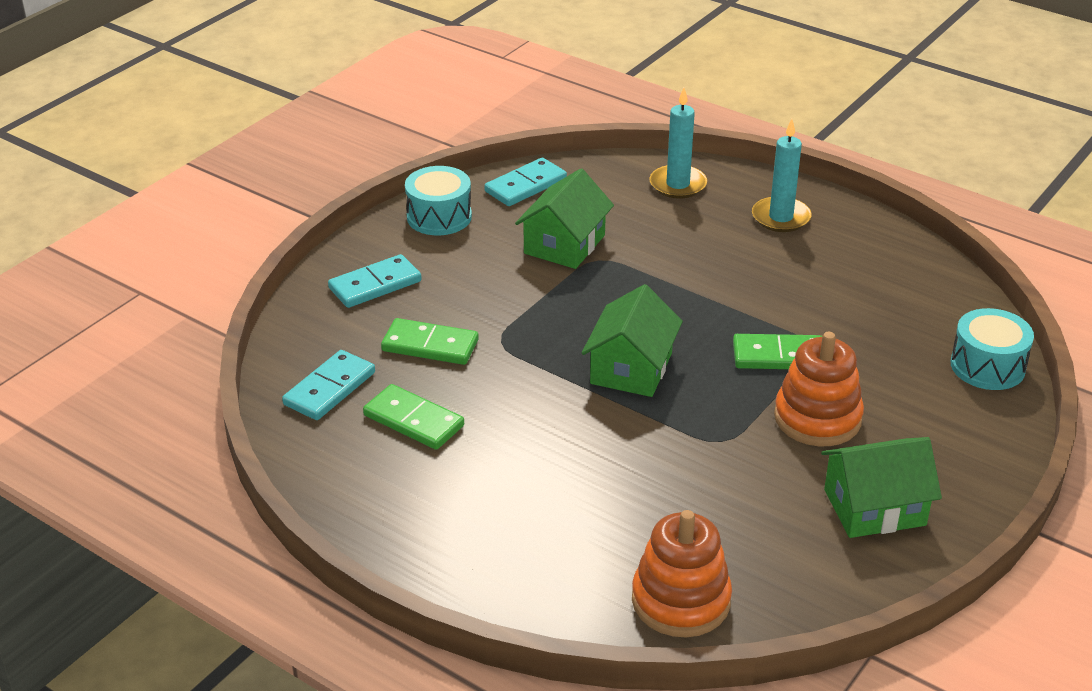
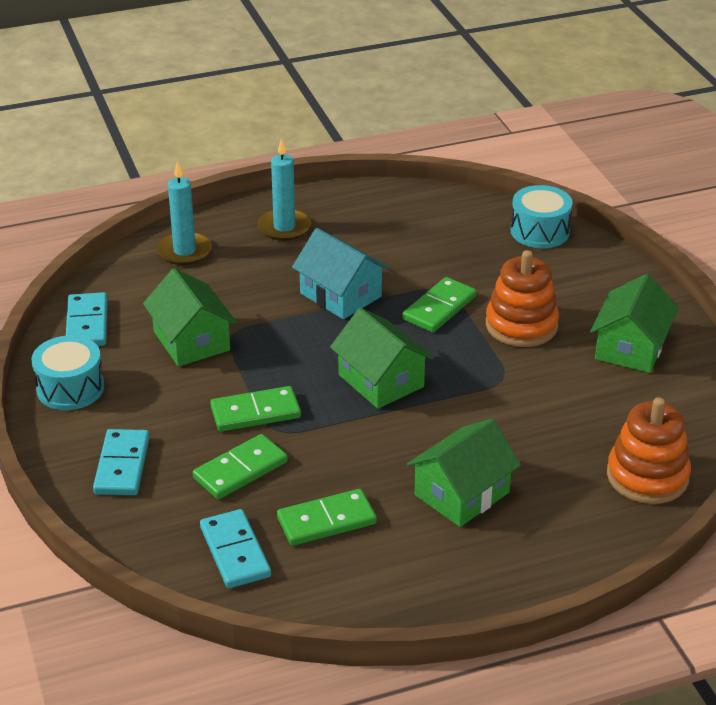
camera: 55 degrees left, 0 degrees up
(510, 320) = (255, 412): none -> green domino
(527, 485) = (461, 493): none -> green house
(724, 291) = (340, 295): none -> turquoise house

